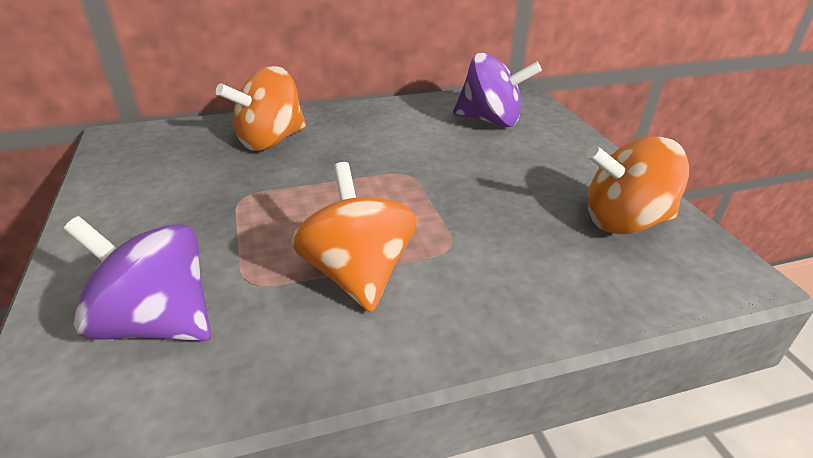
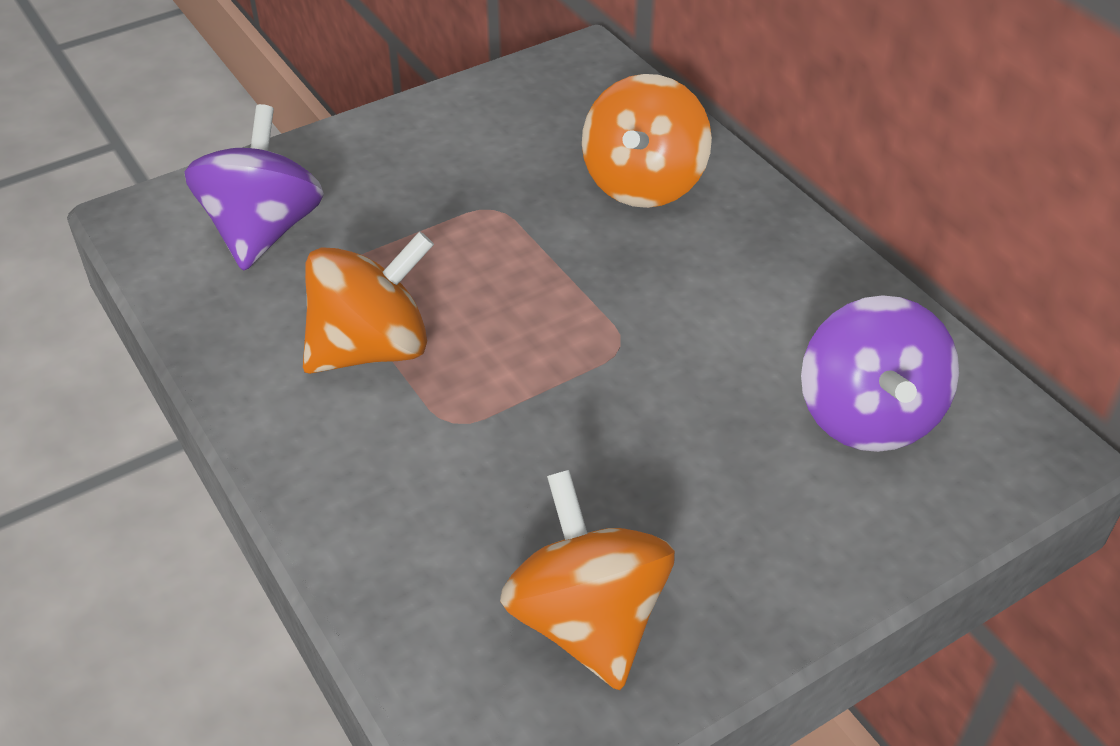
camera: 75 degrees right, 10 degrees up
(270, 141) = (643, 184): orange spinning top -> orange spinning top turned 105 degrees counterclockwise

